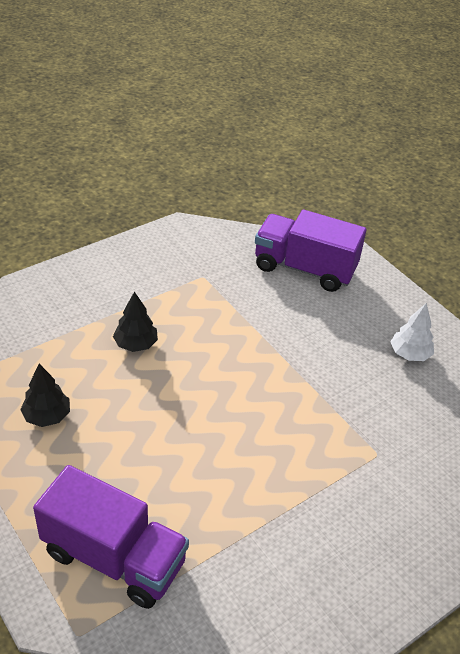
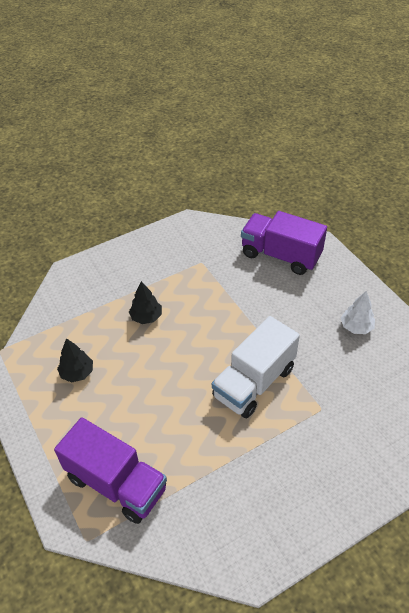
camera: 10 degrees right, 5 degrees up
(287, 423) = (254, 382): none -> white truck

